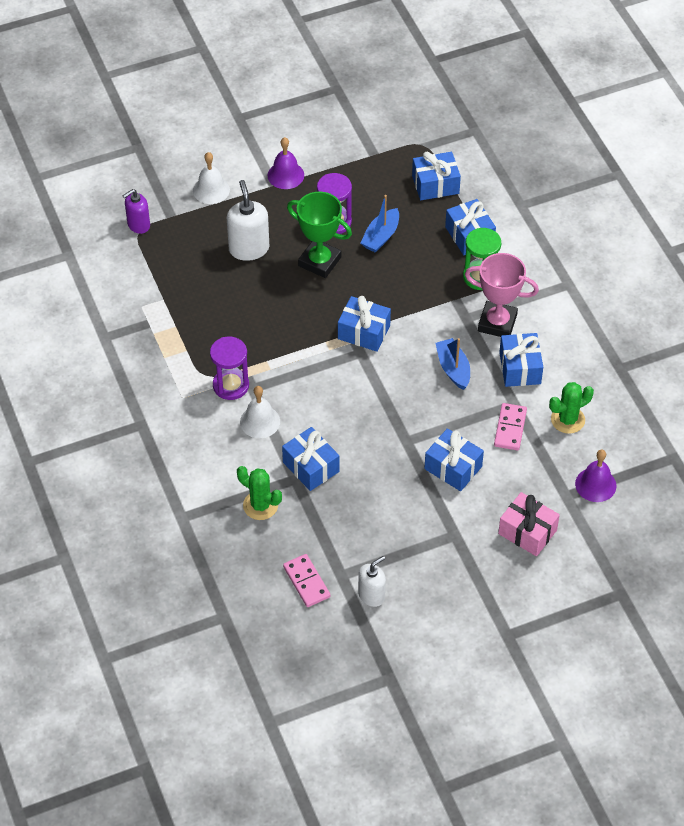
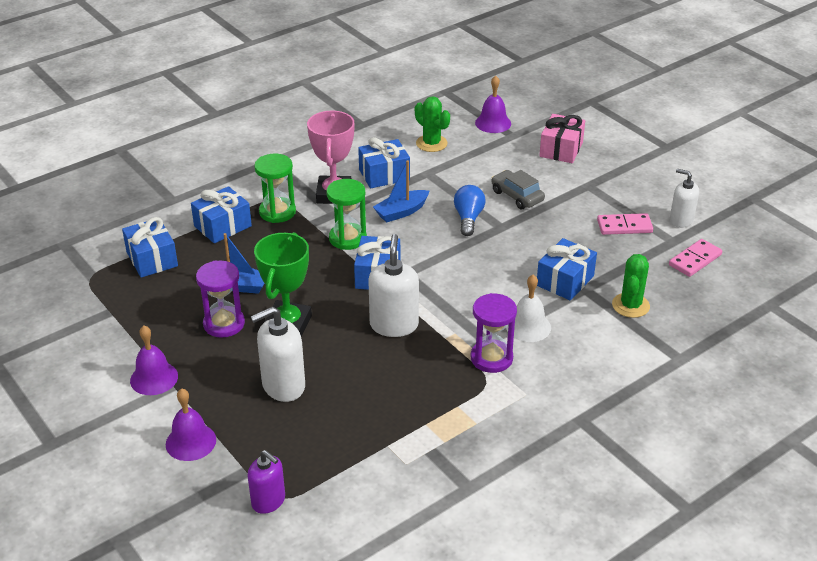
camera: 105 degrees left, 15 degrees down
(211, 190) = (191, 442): white bell -> purple bell
(294, 330) = (394, 325): none -> white soap dispenser
(424, 321) = (347, 238): none -> green hourglass
(427, 418) = (468, 218): none -> blue light bulb
(453, 468) = (517, 196): blue gift -> grey car
(510, 428) = (456, 171): pink domino -> pink domino (624, 226)

